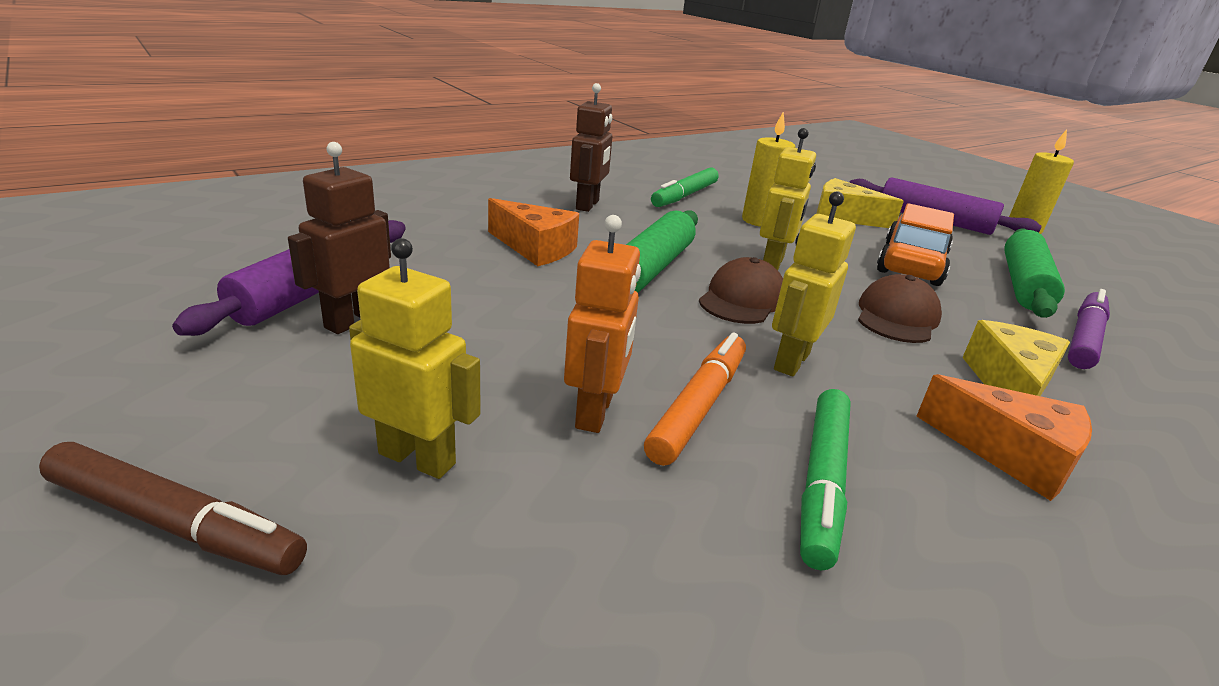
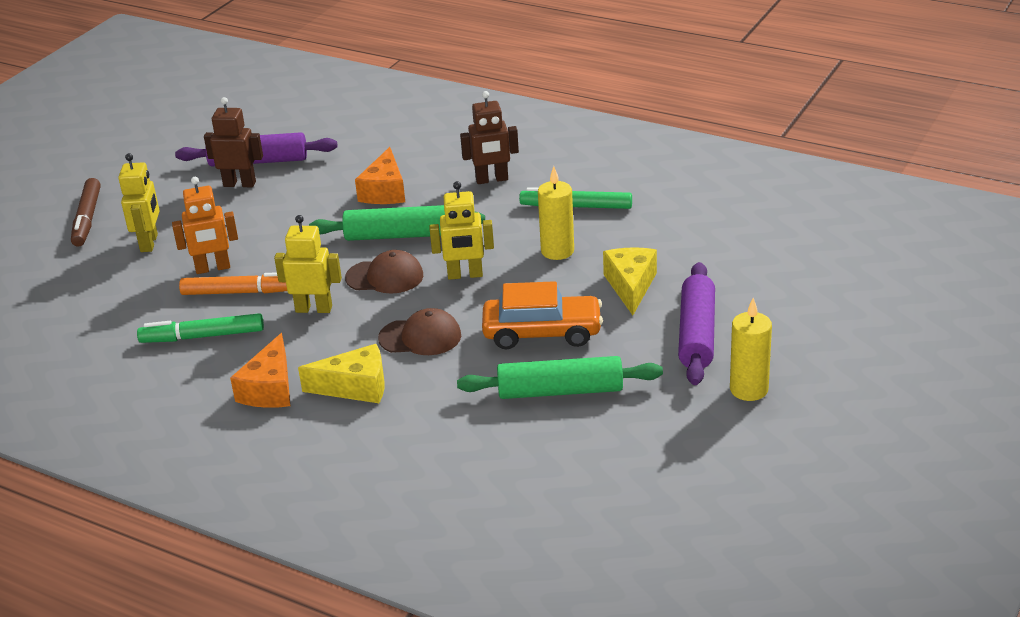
camera: 70 degrees right, 5 degrees up
(1084, 338) = (469, 419): purple marker -> none

